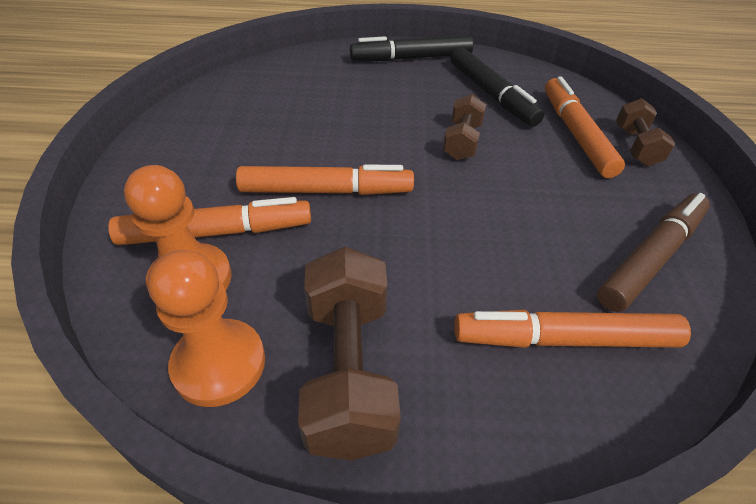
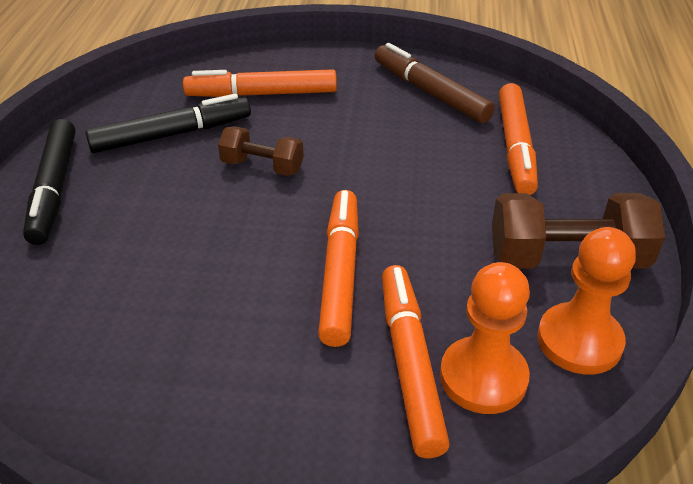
camera: 85 degrees left, 5 degrees down
(636, 146) = (288, 67): brown dumbbell -> none

